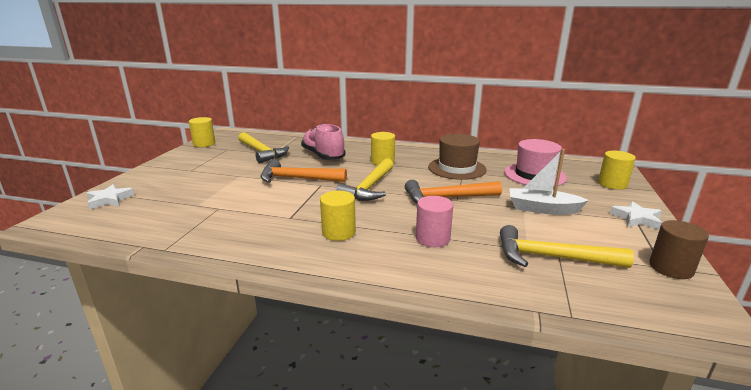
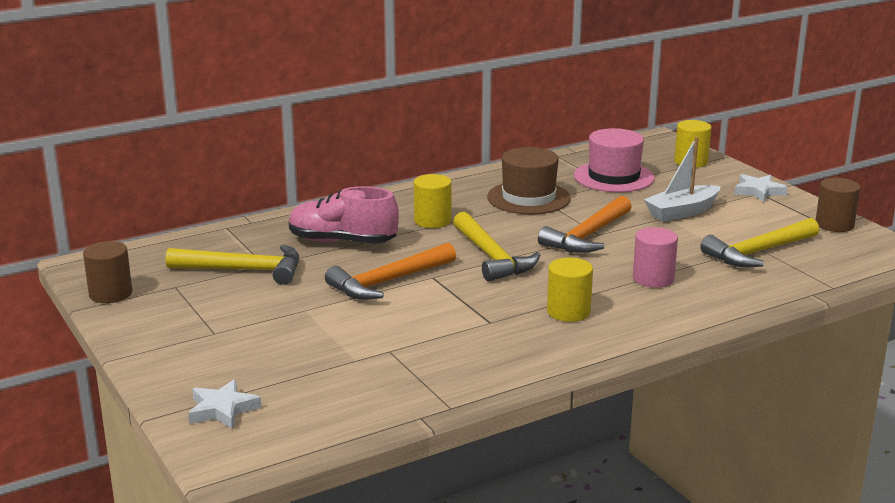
camera: 45 degrees left, 0 degrees up
(204, 144) = (110, 294): yellow cylinder -> brown cylinder

